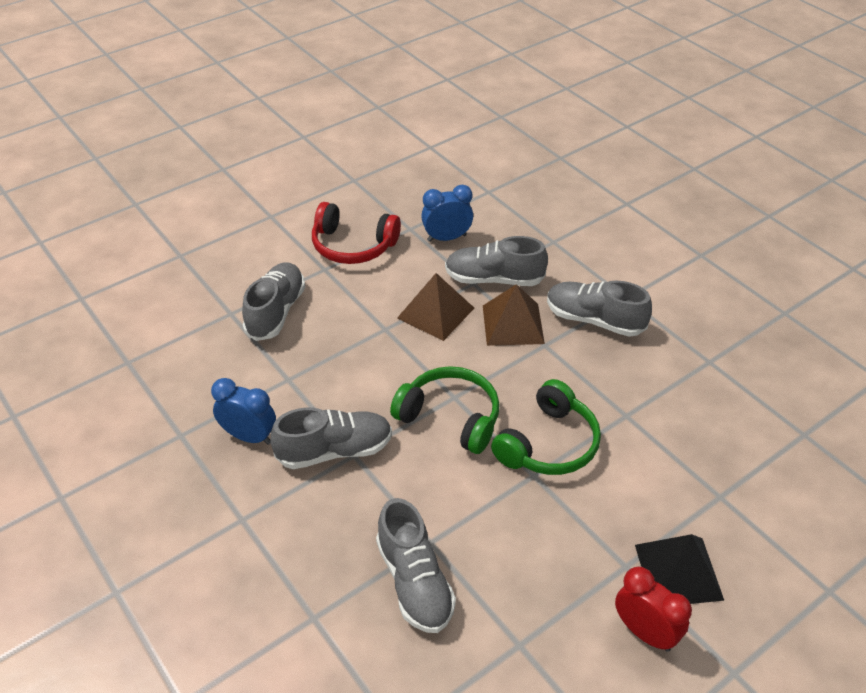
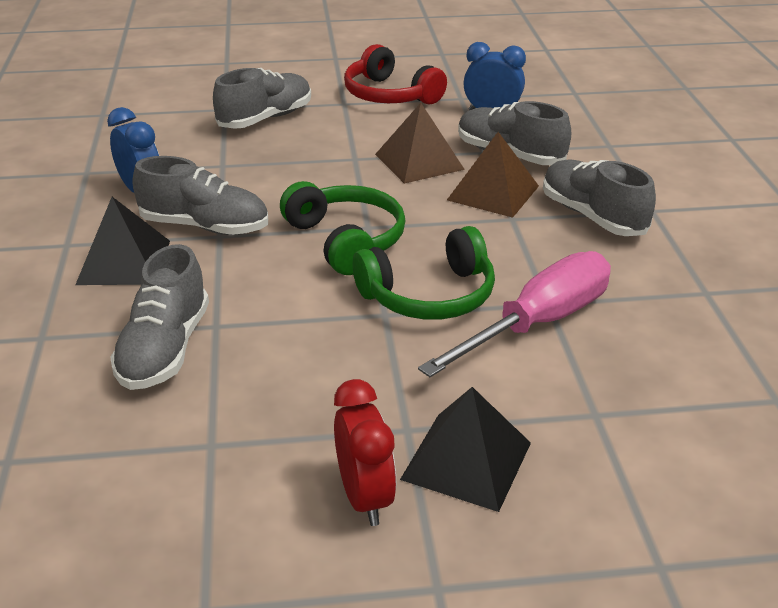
camera: 30 degrees right, 10 degrees down
(305, 515) = (124, 262): none -> black pyramid
(633, 437) = (537, 323): none -> pink screwdriver

